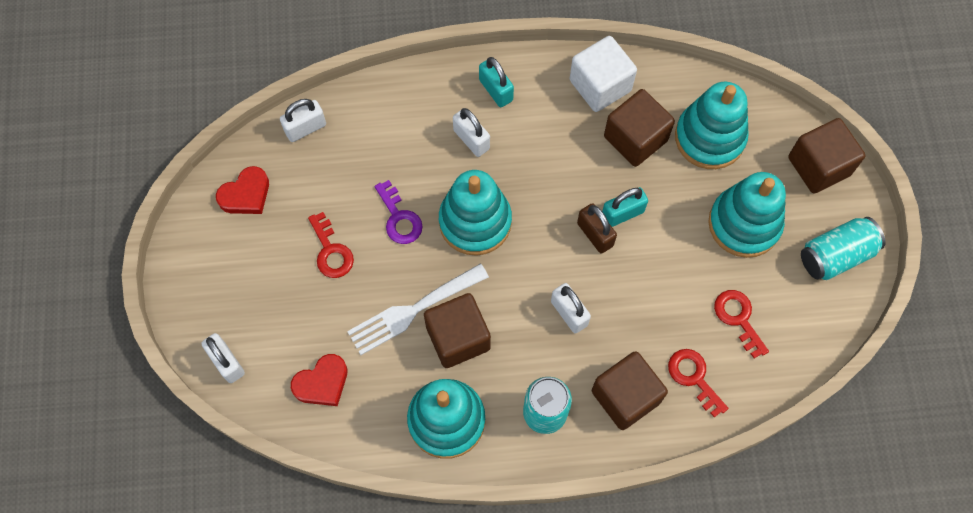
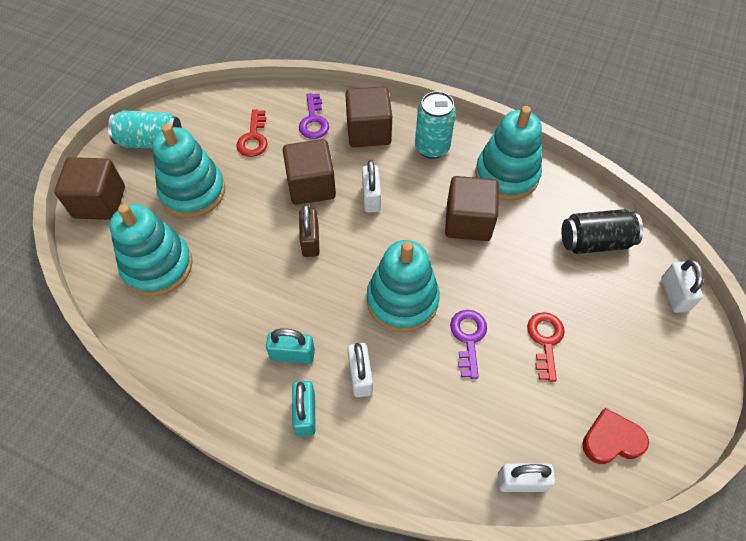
camera: 150 degrees left, 10 degrees down
(322, 383) = (595, 242): red heart -> black can
(413, 311) = (495, 258): white fork -> none
(600, 85) = (207, 363): white cube -> none
(622, 213) = (277, 245): turquoise padlock -> turquoise padlock (292, 354)
(635, 138) = (217, 298): brown cube -> brown cube (311, 186)
(694, 378) = (314, 121): red key -> purple key

